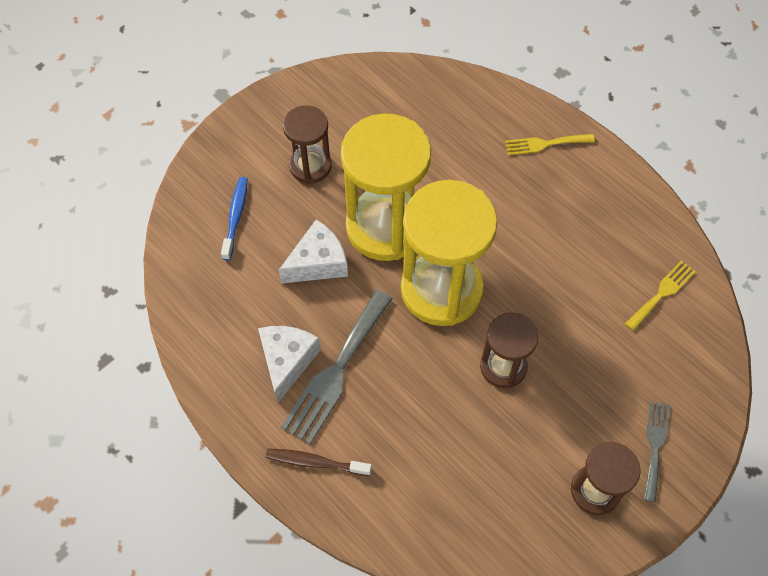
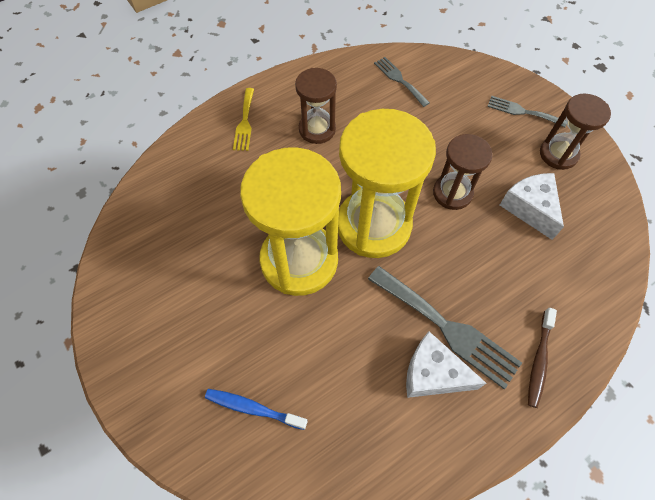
camera: 80 degrees left, 0 degrees up
(310, 166) = (210, 320): brown hourglass -> brown hourglass (317, 129)
(318, 262) = (326, 328): white cheese -> white cheese (530, 208)
(662, 293) = (399, 80): yellow fork -> grey fork

